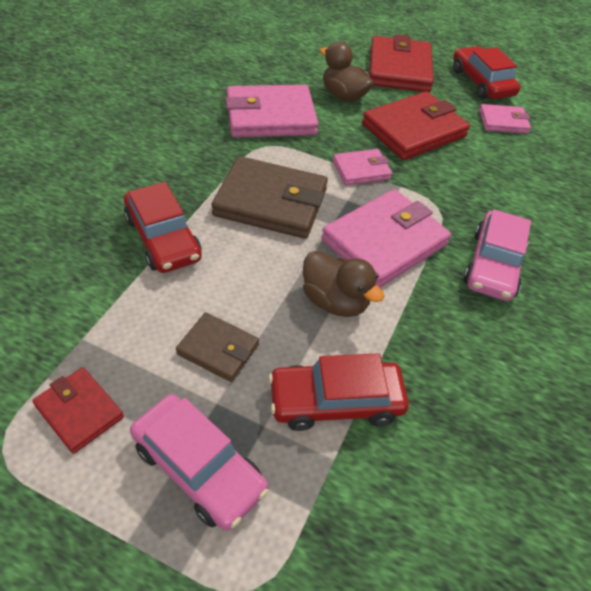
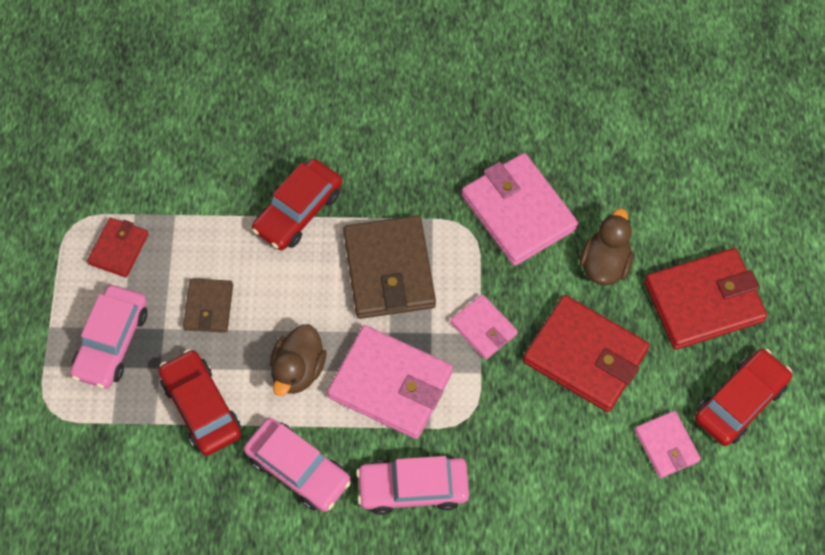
camera: 70 degrees right, 15 degrees up
(444, 341) = (298, 469): none -> pink car

